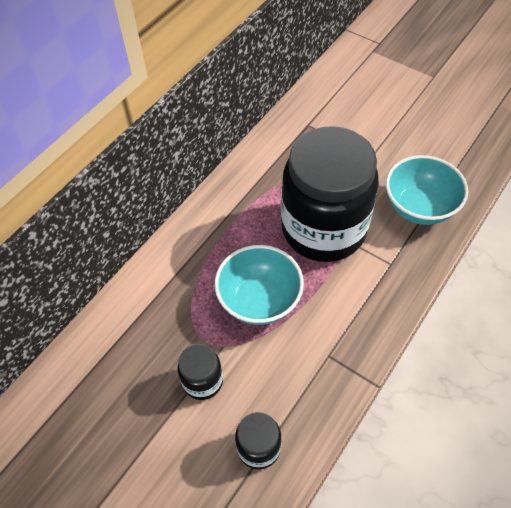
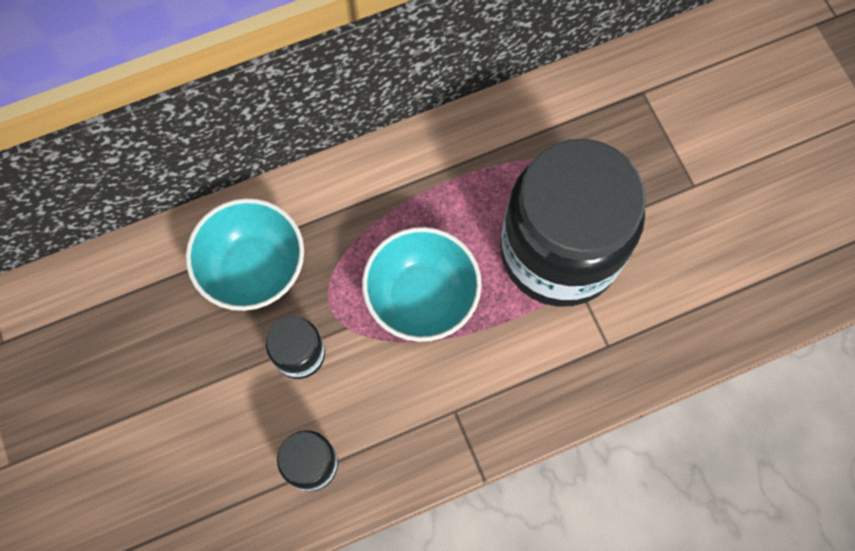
camera: 30 degrees right, 15 degrees up
(419, 207) = (700, 294): turquoise bowl -> turquoise bowl (254, 269)

